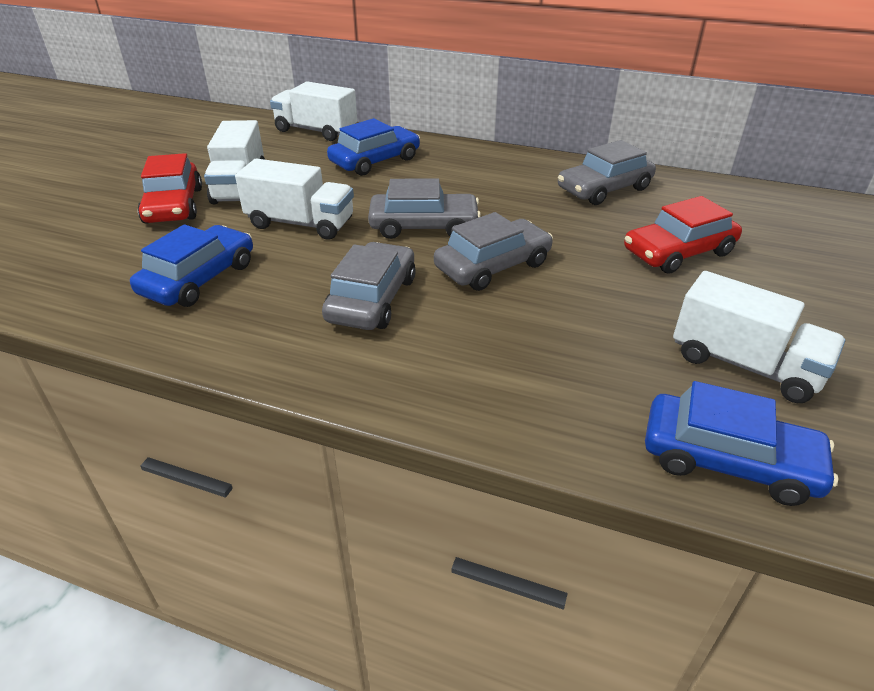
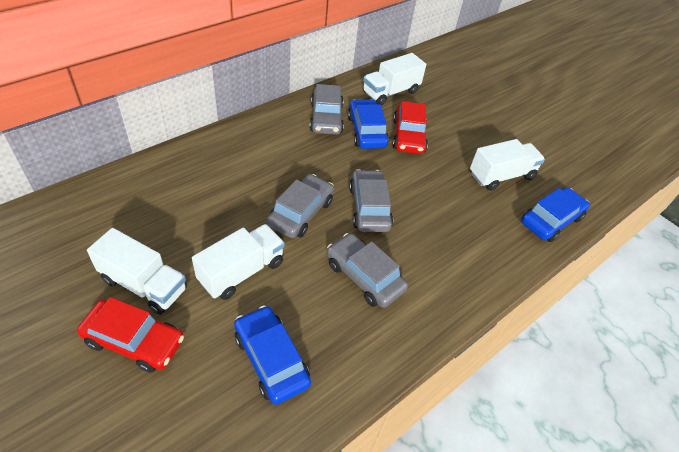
camera: 65 degrees left, 10 degrees up
(316, 131) = (88, 196): white truck -> white truck (390, 92)
(375, 161) = (184, 190): blue car -> blue car (366, 131)

